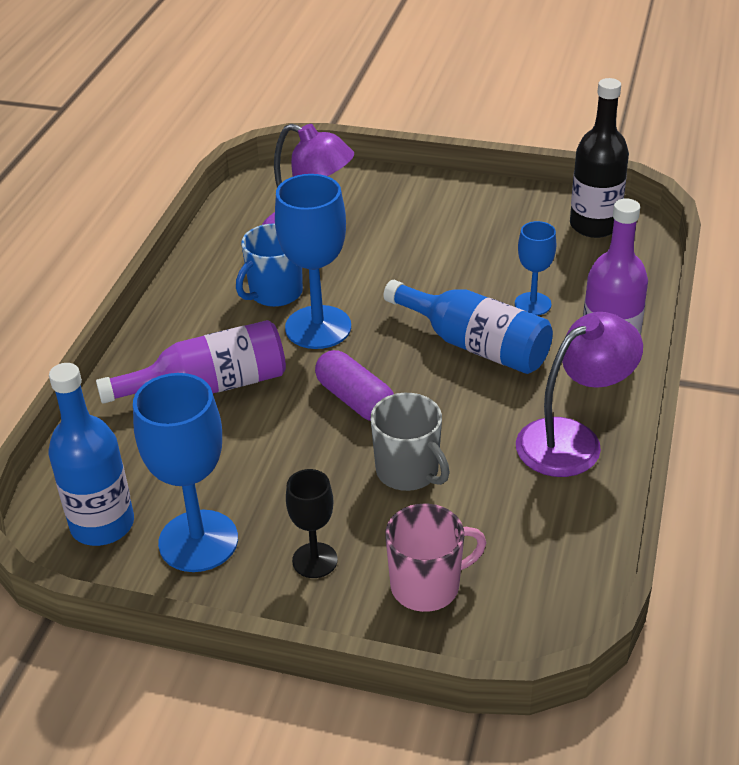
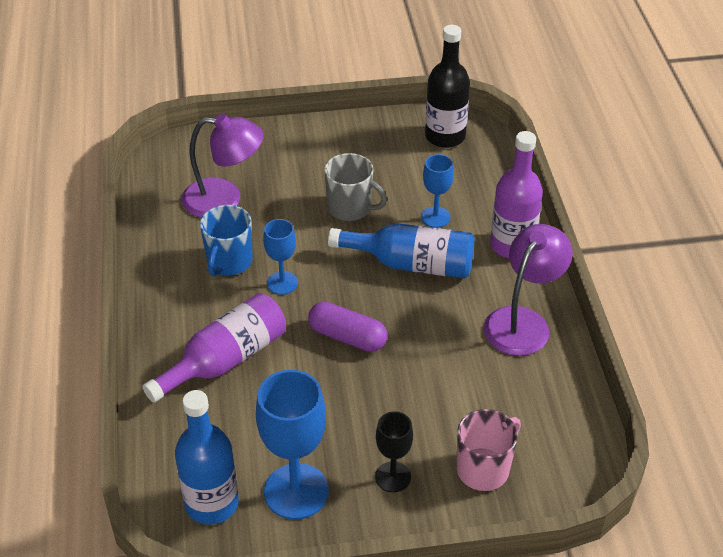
camera: 25 degrees left, 5 degrees up
(318, 327) = (282, 283): blue goblet -> blue goblet, size x0.56
(408, 471) = (420, 384): grey mug -> grey mug (350, 208)

